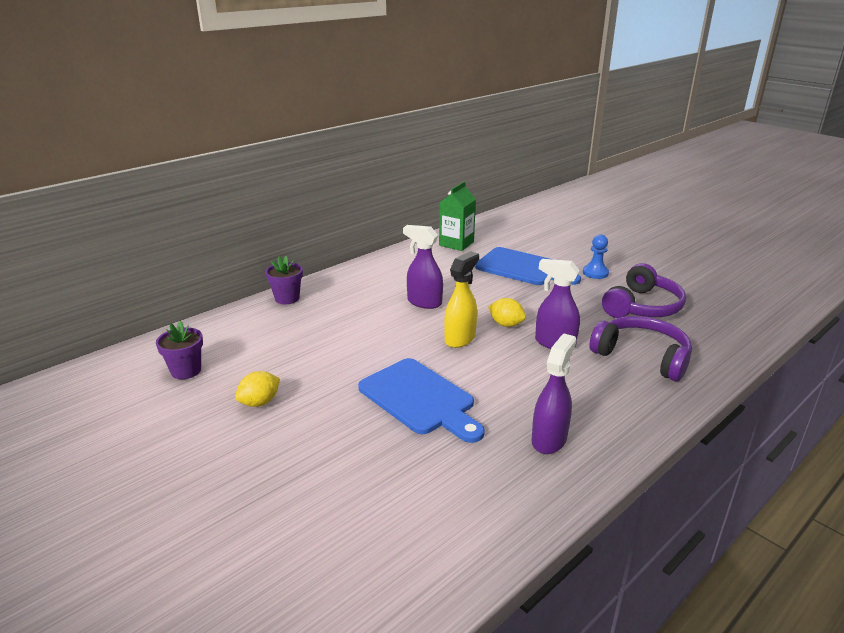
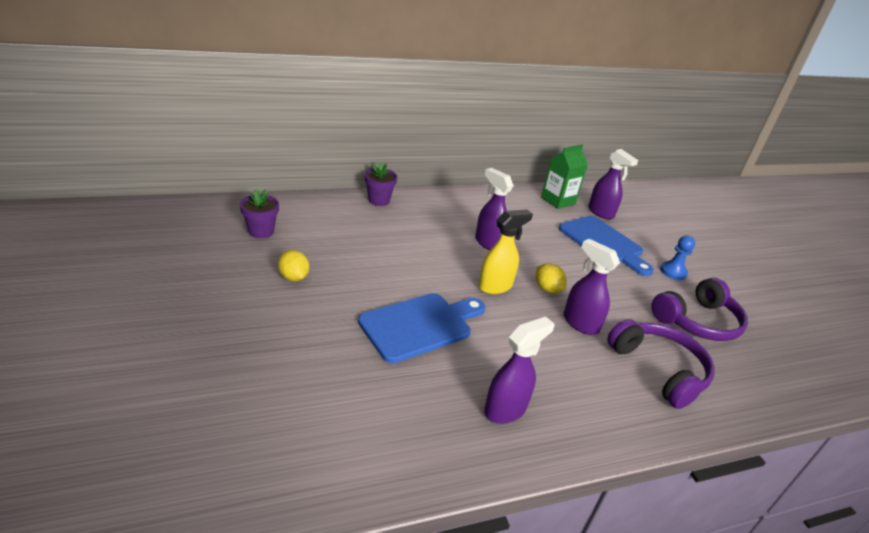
camera: 20 degrees right, 5 degrees up
(260, 402) = (294, 277): yellow lemon -> yellow lemon turned 75 degrees clockwise
(420, 399) = (420, 325): blue cutting board -> blue cutting board turned 105 degrees counterclockwise
(501, 242) = (601, 213): none -> purple spray bottle

